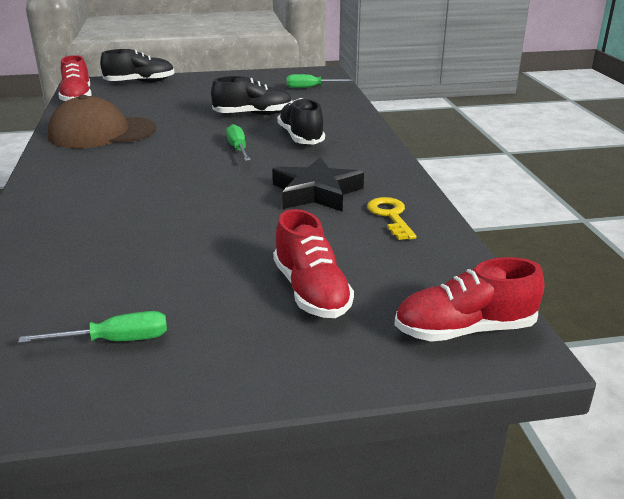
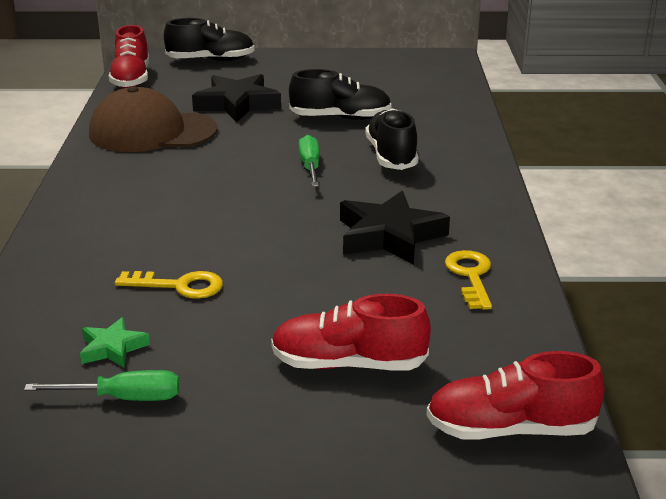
camera: 10 degrees right, 0 degrees up
(97, 299) = (113, 348): none -> green star
(148, 243) = (179, 286): none -> yellow key
(168, 110) = (237, 104): none -> black star
(311, 88) = (424, 82): green screwdriver -> none
(311, 292) = (348, 364): red shoe -> red shoe turned 105 degrees clockwise

